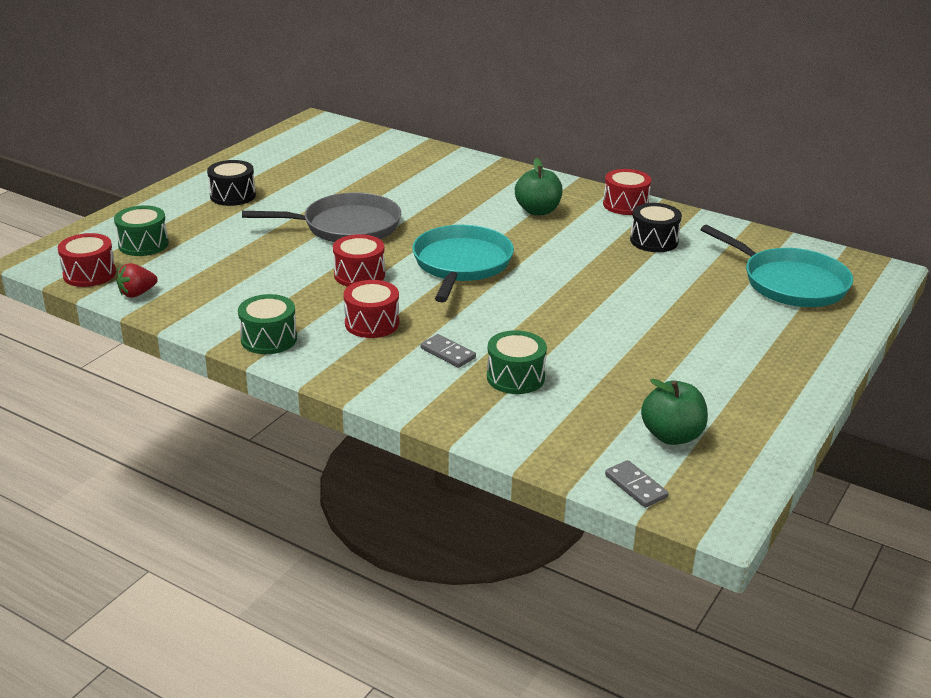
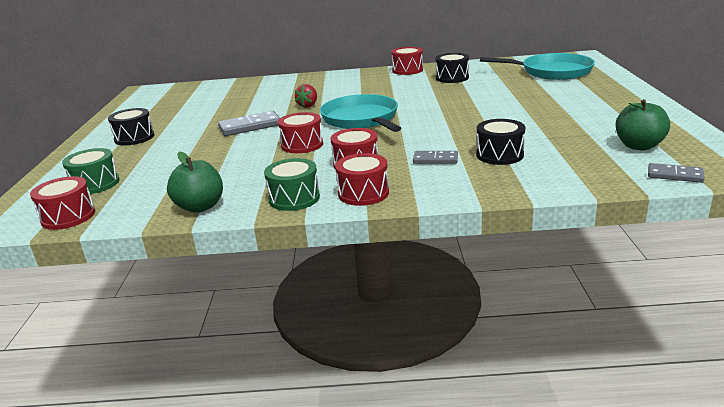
camera: 30 degrees left, 5 degrees down
(137, 293) = (134, 213): red strawberry -> red strawberry (308, 105)
(329, 362) = (363, 193): none -> red drum
(347, 226) = (250, 126): grey pan -> grey domino
(515, 377) = (499, 155): green drum -> black drum
(538, 211) = (363, 86): green apple -> green apple (200, 207)

